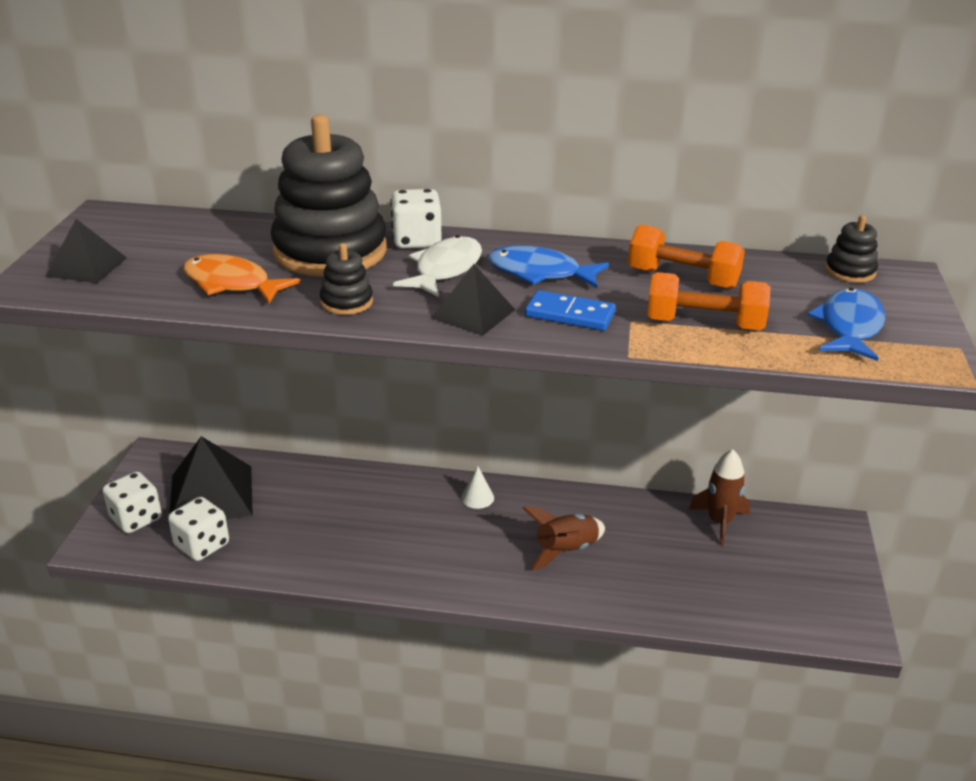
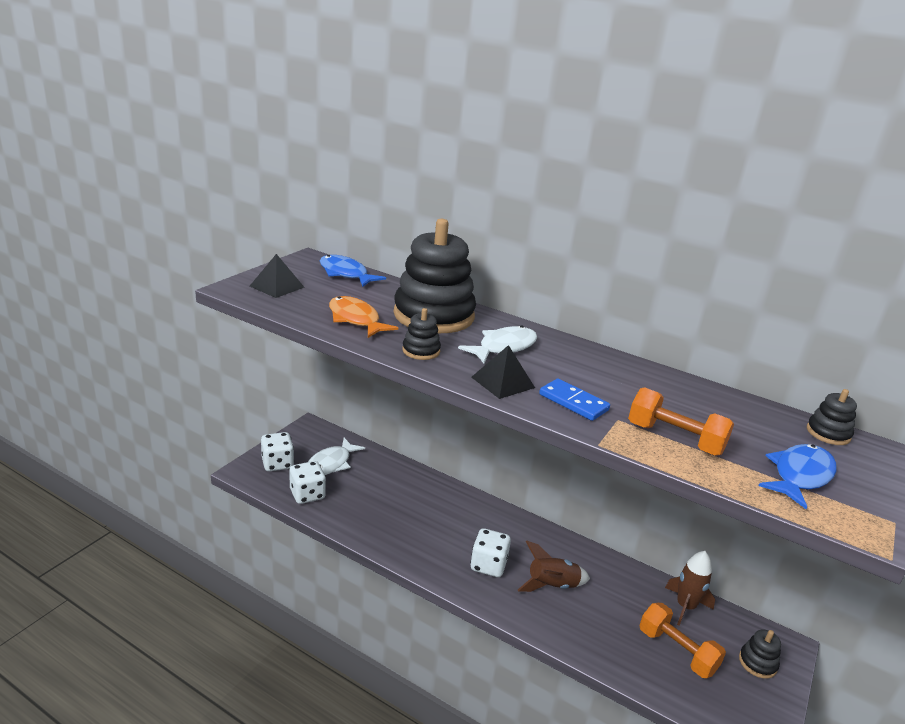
camera: 20 degrees right, 5 degrees down
(211, 495) = (331, 463): black pyramid -> white fish
(416, 240) = (497, 323): white dice -> white dice (488, 565)
(477, 497) = (506, 524): white cone -> none
(540, 273) = (571, 367): blue fish -> blue fish (346, 274)
(682, 279) = (679, 401): orange dumbbell -> orange dumbbell (677, 651)
(818, 555) = (757, 663): none -> black stacking toy

